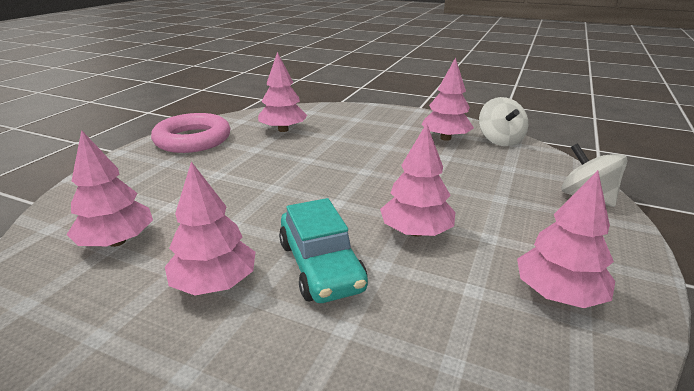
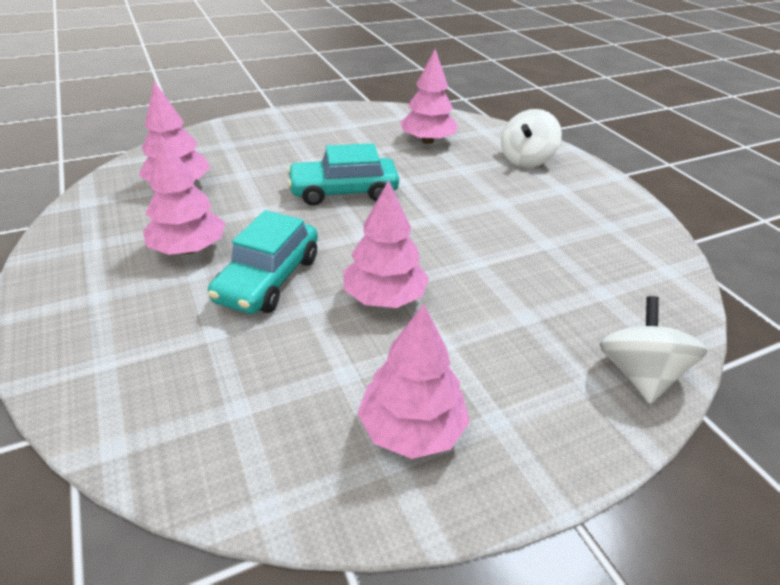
camera: 40 degrees right, 10 degrees up
(193, 139) = (338, 120): pink ring -> none
(277, 182) = (344, 192): none -> turquoise car
(445, 138) = (586, 223): pink tree -> none
(500, 140) = (655, 256): white spinning top -> white spinning top (526, 160)

